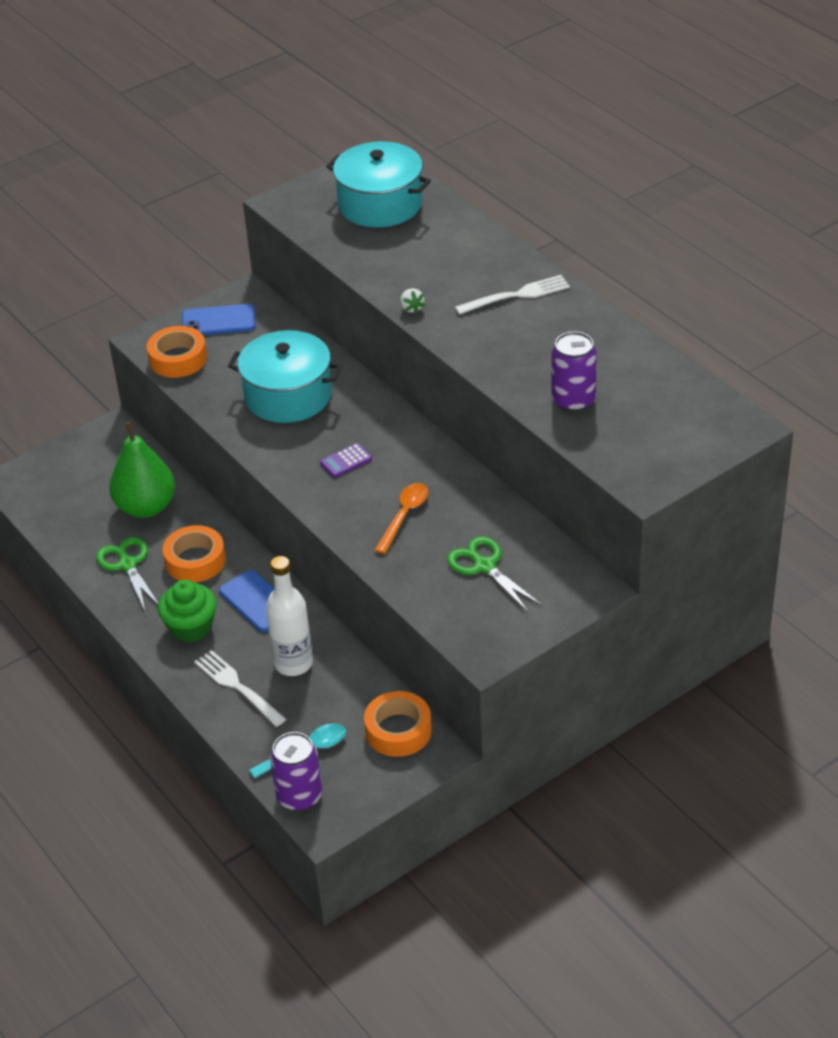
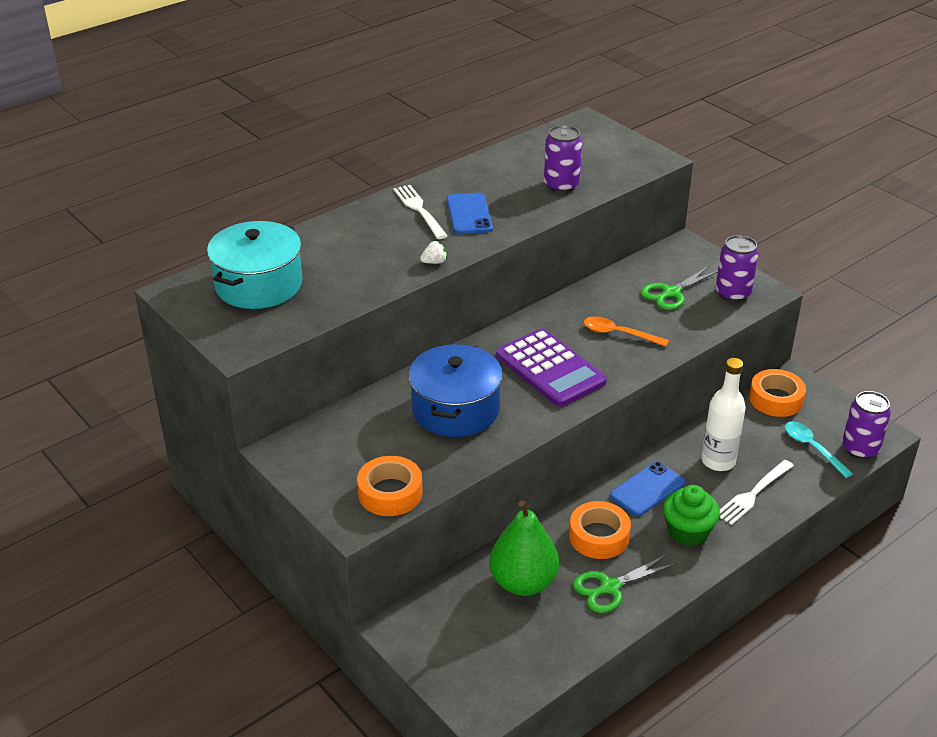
camera: 95 degrees left, 5 degrees down
(218, 321) = (326, 467): blue phone -> blue phone (469, 214)
(288, 395) = (455, 409): turquoise pot -> blue pot
(346, 461) = (550, 368): purple calculator -> purple calculator, size x2.44
(482, 622) = (733, 293): none -> purple can

